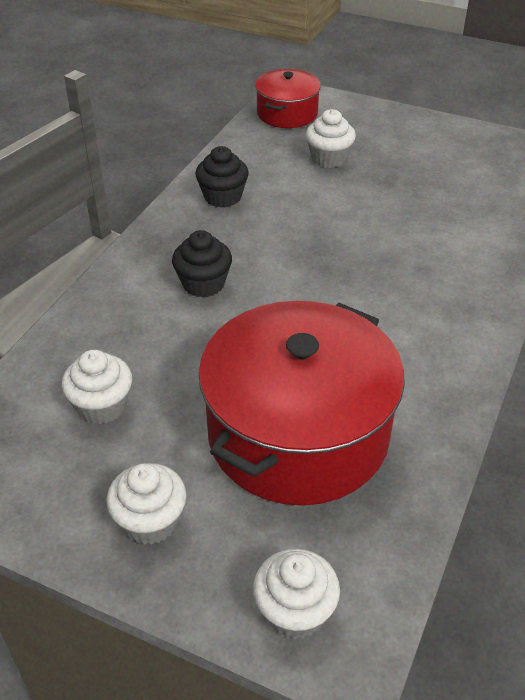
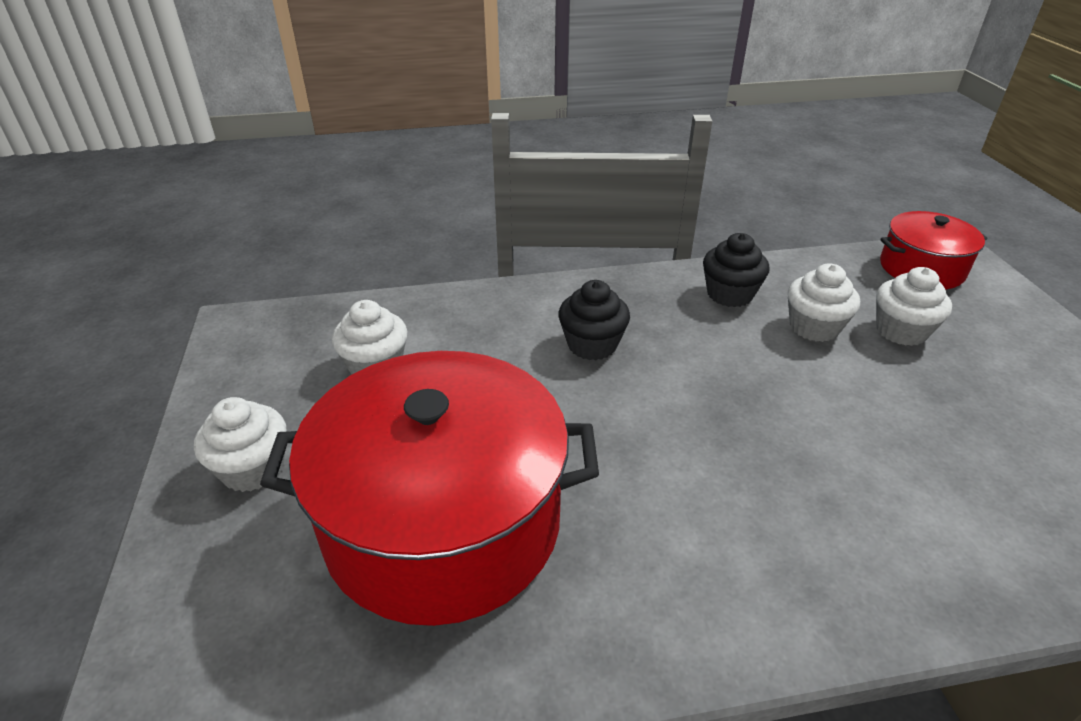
camera: 55 degrees right, 5 degrees down
(295, 611) = (181, 649): white cupcake -> white cupcake (814, 327)

